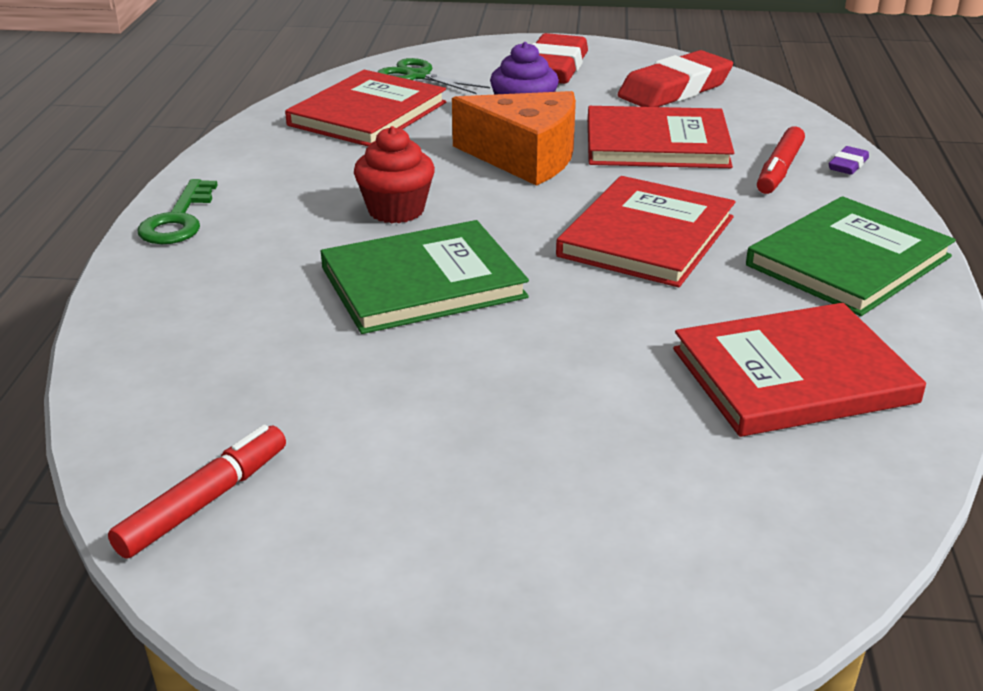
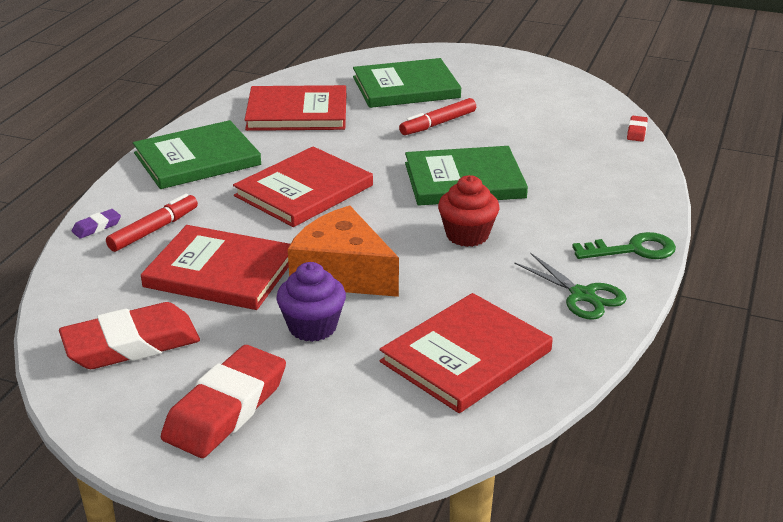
camera: 165 degrees left, 0 degrees up
(105, 432) = (636, 131): none -> red eraser
(178, 220) = (633, 250): green key -> green key turned 60 degrees clockwise
(204, 502) = (584, 104): red marker -> red marker (438, 124)
(417, 76) = (392, 420): green scissors -> green scissors (582, 295)
(629, 488) = (406, 87): none -> green book

